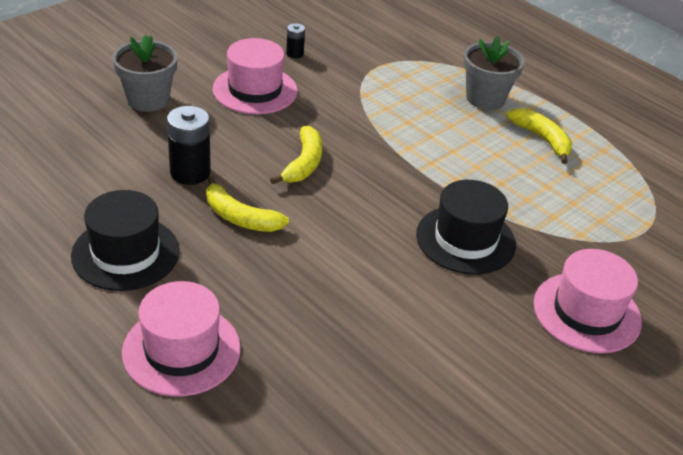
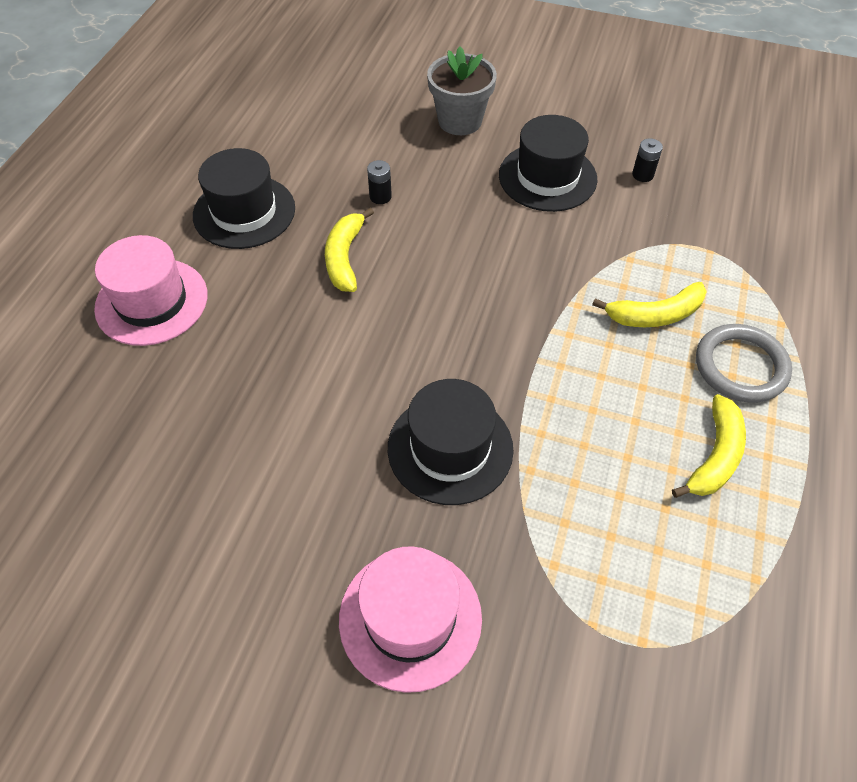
camera: 65 degrees right, 15 degrees up
(190, 172) = (380, 197): black battery -> black battery, size x0.53
(255, 90) = (547, 177): pink hat -> black hat
(303, 164) = (463, 264): yellow banana -> yellow banana (655, 315)
(485, 98) = (740, 366): grey flower pot -> grey ring

